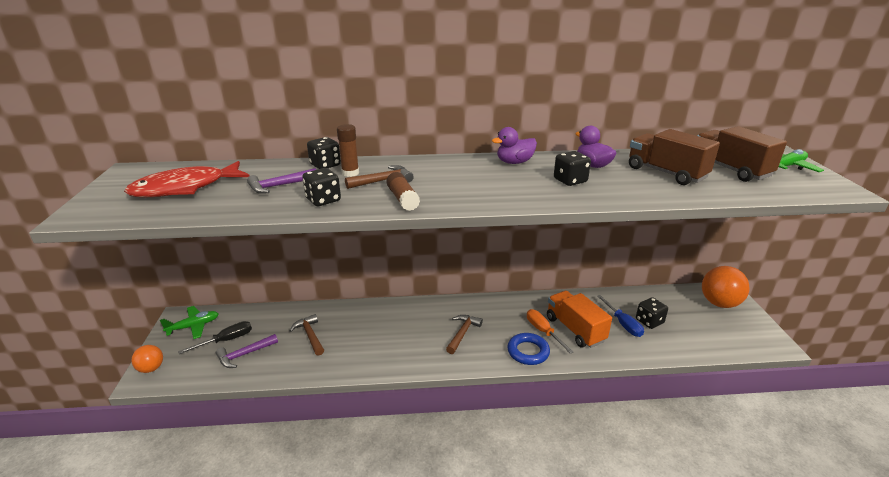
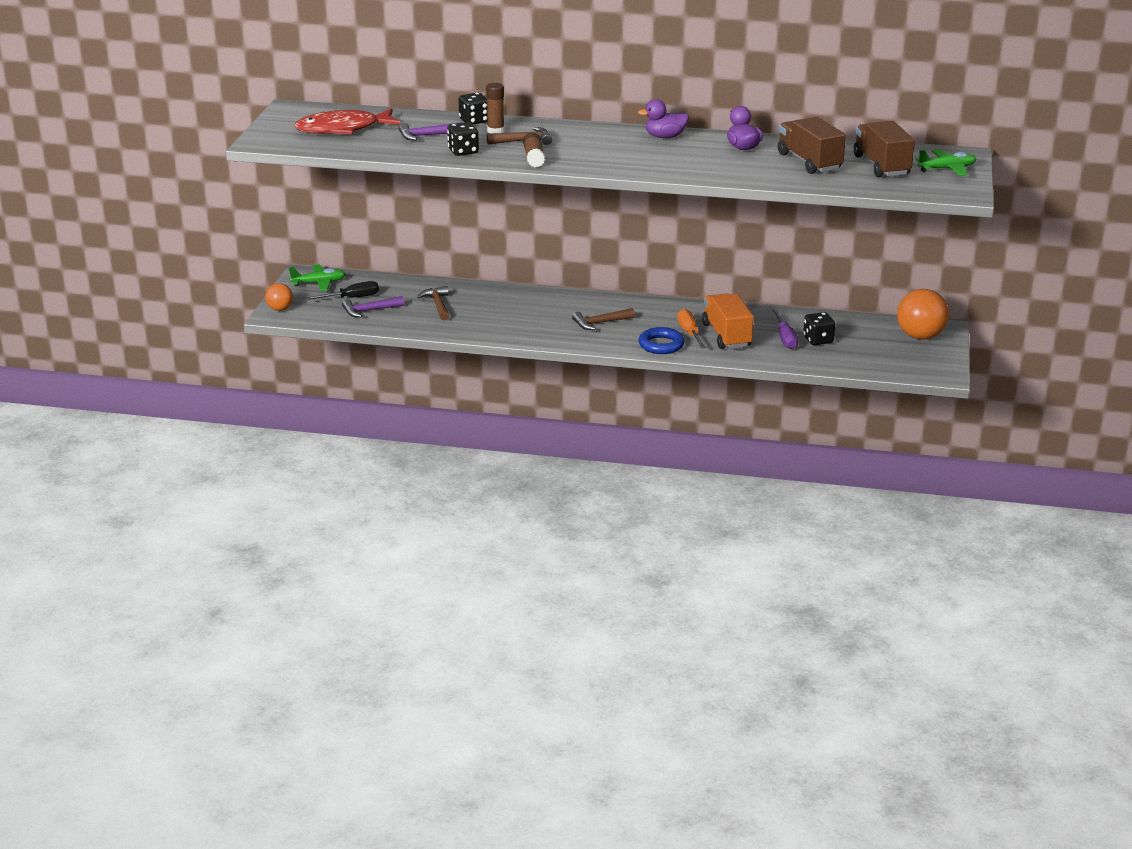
camera: 15 degrees right, 0 degrees up
(462, 333) = (600, 323): brown hammer -> brown hammer turned 150 degrees counterclockwise
(570, 180) = (703, 159): black dice -> none
(623, 324) = (785, 338): blue screwdriver -> purple screwdriver

